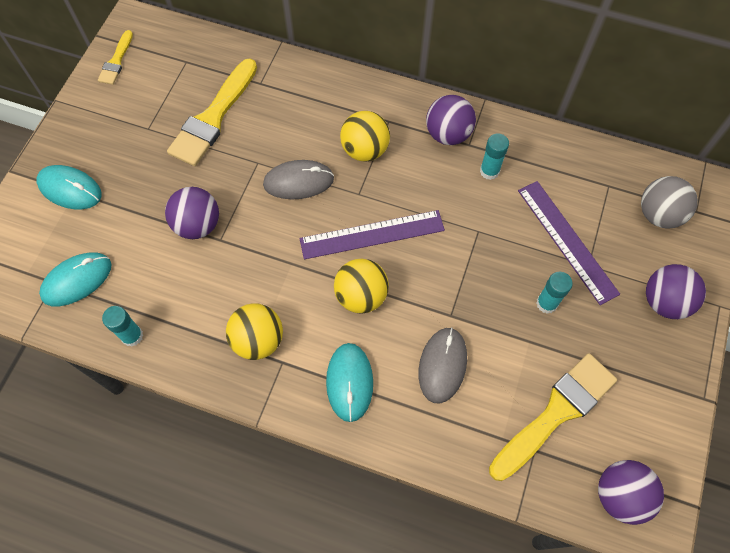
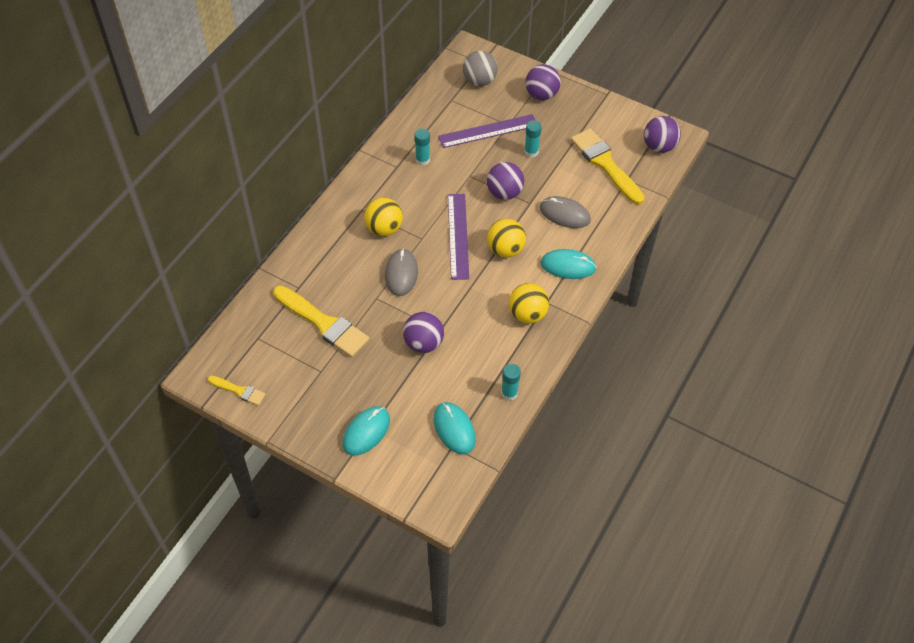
camera: 80 degrees left, 10 degrees down
(448, 134) = (384, 177): purple ball -> purple ball (504, 193)

